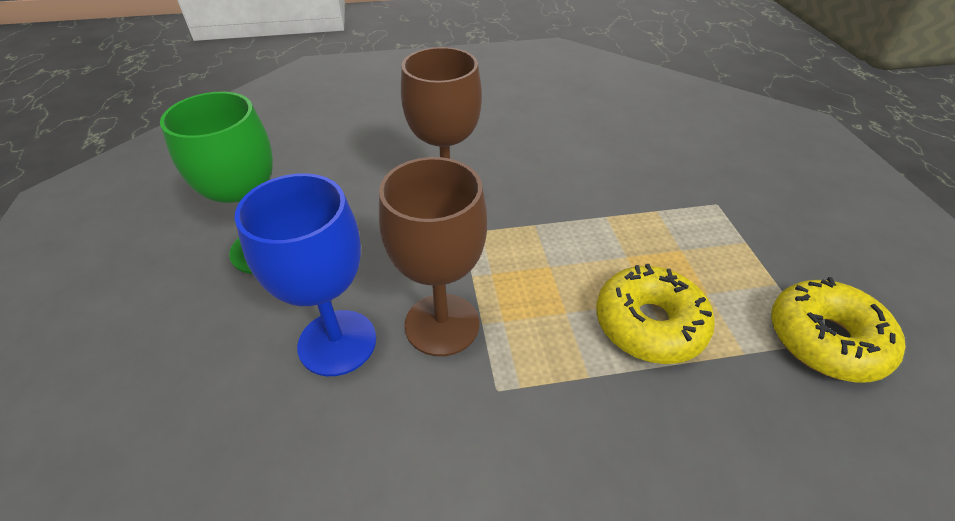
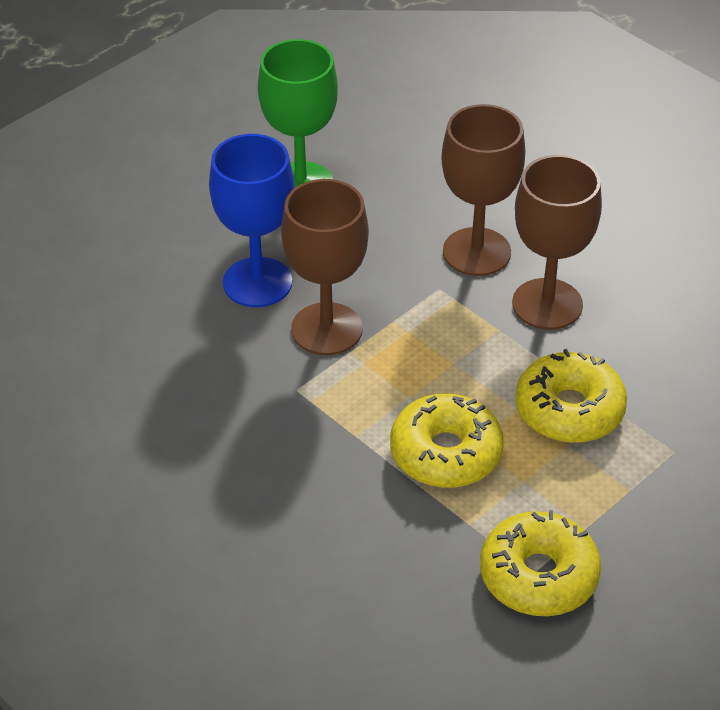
camera: 55 degrees right, 0 degrees up
(531, 190) = (547, 304): none -> brown goblet
(645, 231) = (569, 410): none -> yellow donut

